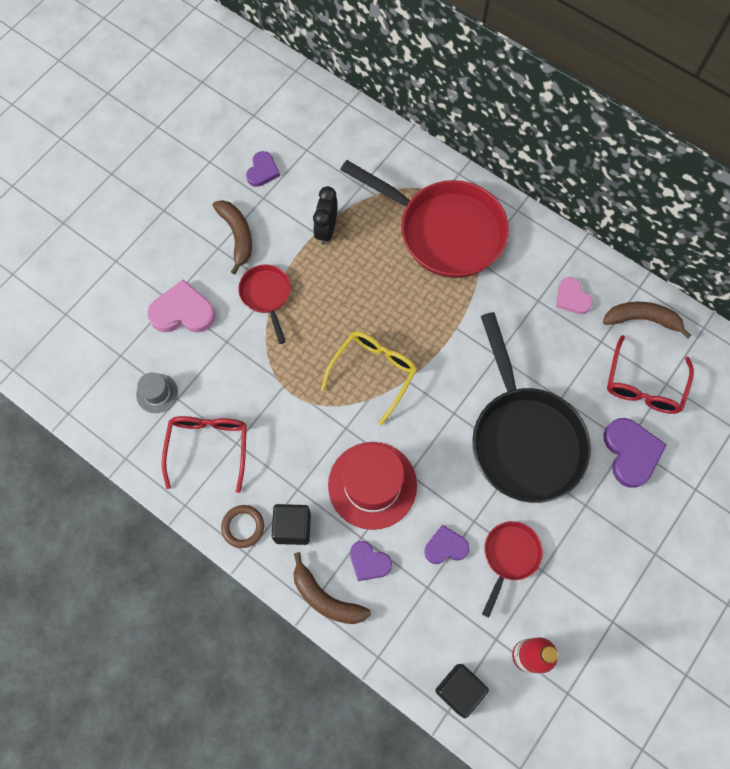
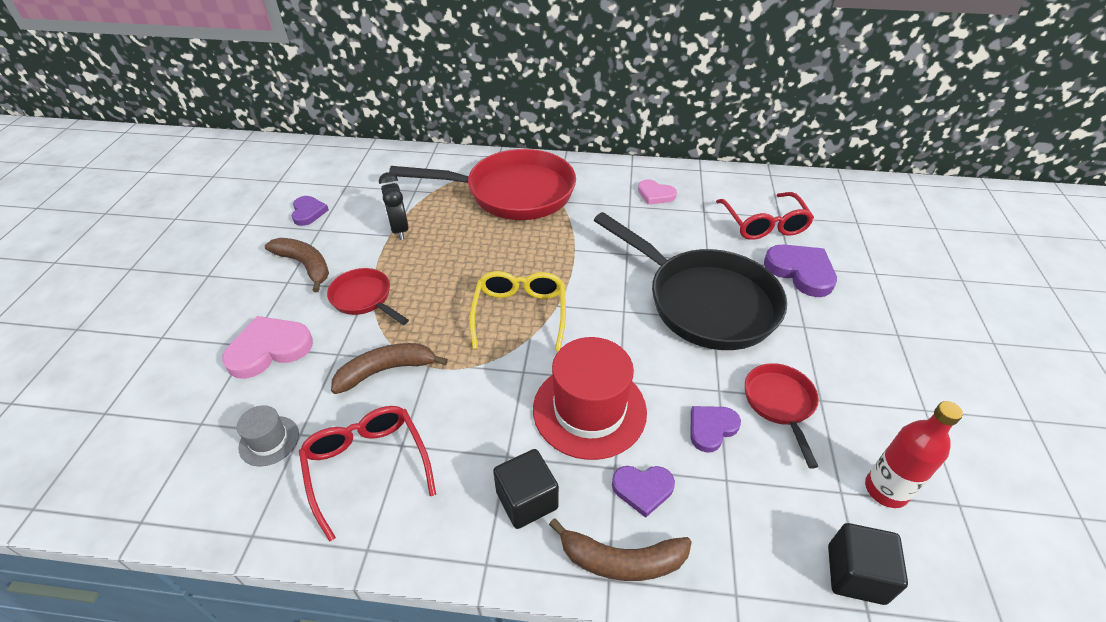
camera: 30 degrees left, 25 degrees down
(243, 527) = (462, 534): brown ring -> none
(642, 319) = (721, 187): brown banana -> brown banana (386, 370)

